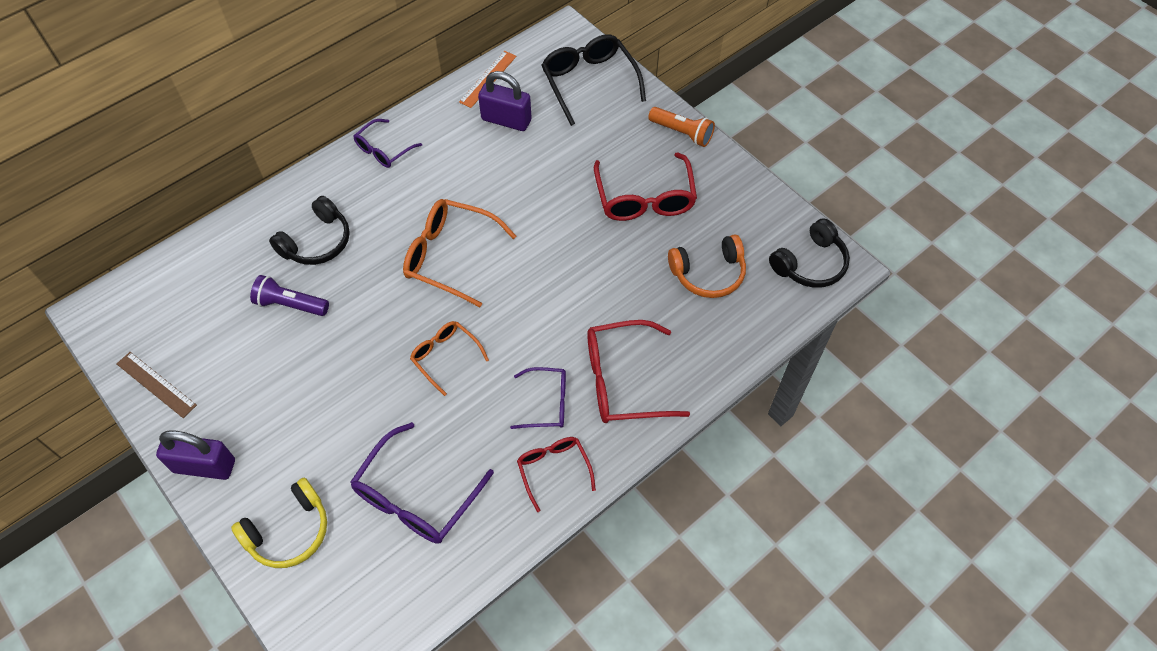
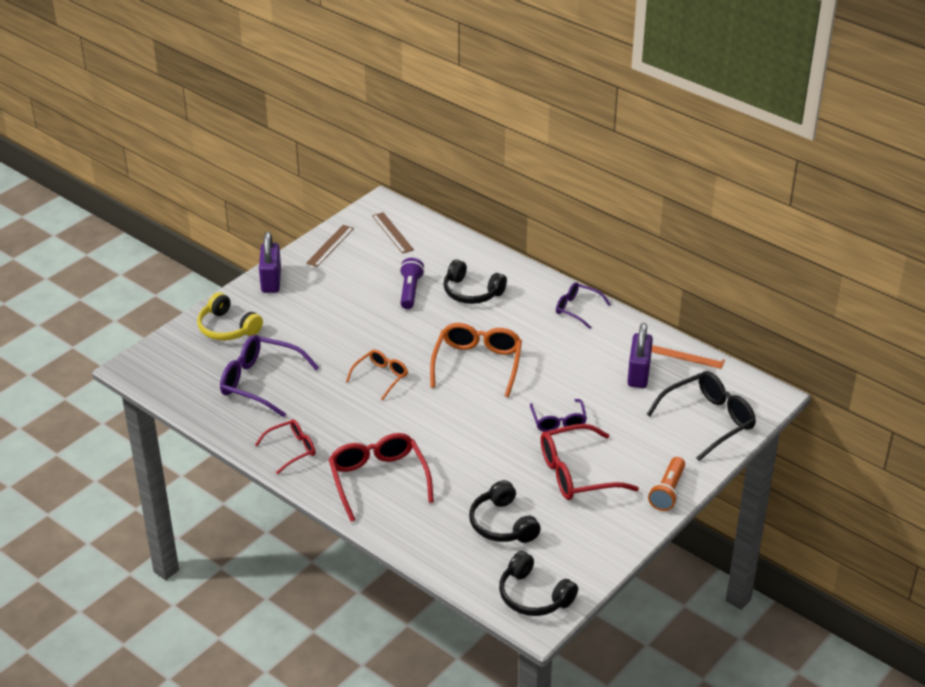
camera: 80 degrees right, 20 degrees down
(161, 308) = (392, 233): none -> brown ruler
(547, 403) = (349, 438): purple glasses -> purple glasses (558, 421)
(708, 273) = (502, 524): orange headphones -> black headphones

